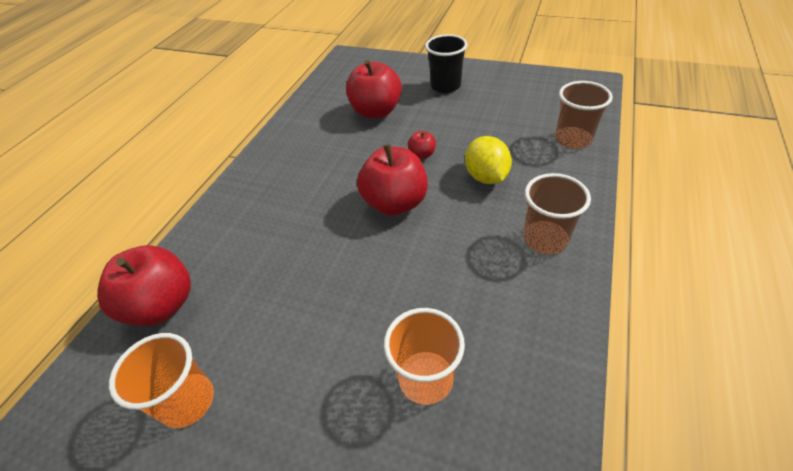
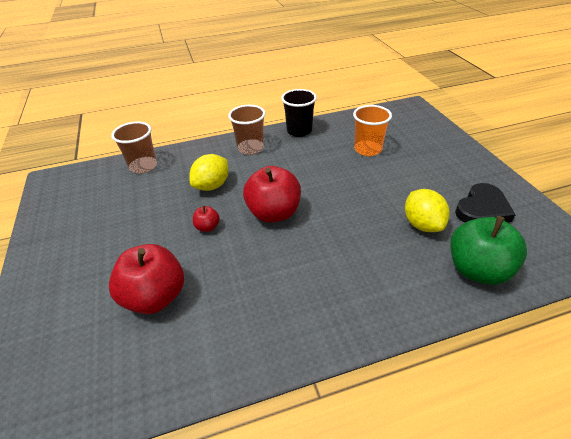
camera: 130 degrees left, 5 degrees down
(162, 305) = (477, 269): red apple -> green apple
(188, 401) = (482, 209): orange cup -> black heart
(247, 311) = (422, 224): none -> yellow lemon
(445, 86) = (78, 266): black cup -> black cup (299, 131)

